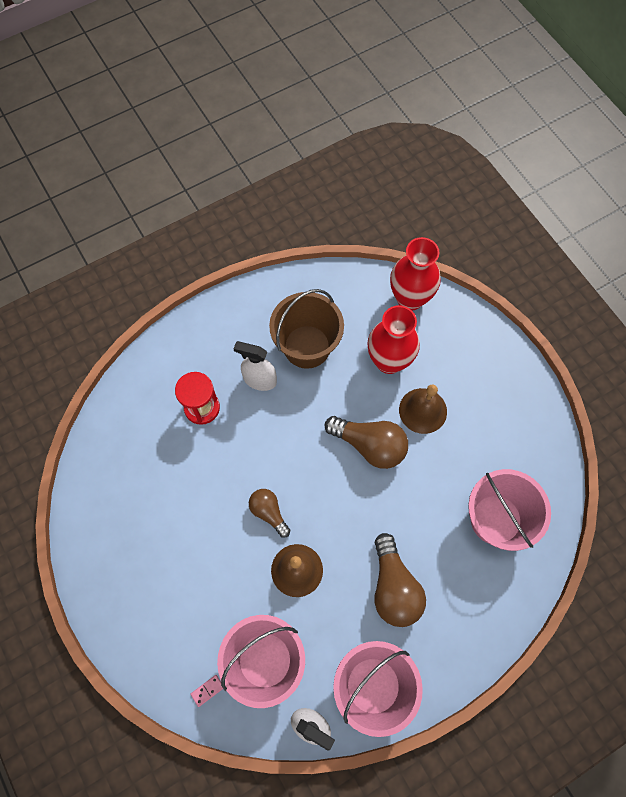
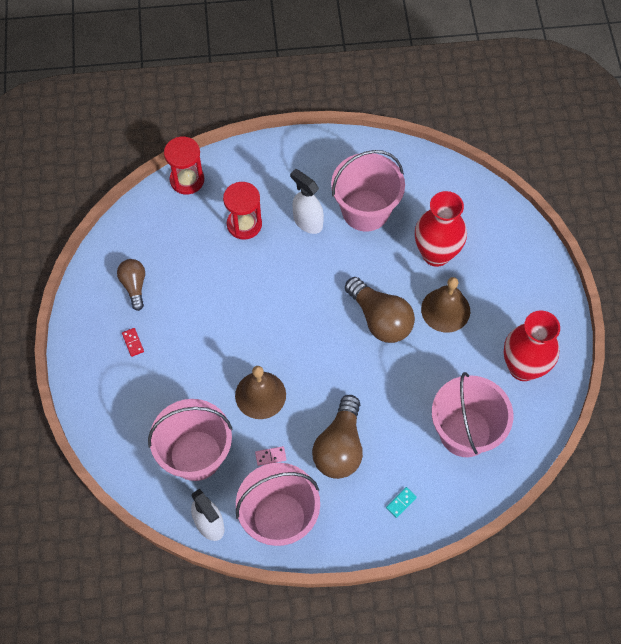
camera: 25 degrees right, 5 degrees down
(127, 387) = (187, 180): none -> red hourglass
(150, 574) = (133, 343): none -> red domino
(207, 690) = (135, 457): pink domino -> pink domino (270, 456)
(269, 512) = (260, 337): brown light bulb -> brown light bulb (134, 286)
(307, 346) = (365, 210): brown bucket -> pink bucket
(410, 298) = (485, 207): red vase -> red vase (523, 367)
(473, 615) = (401, 502): none -> turquoise domino

